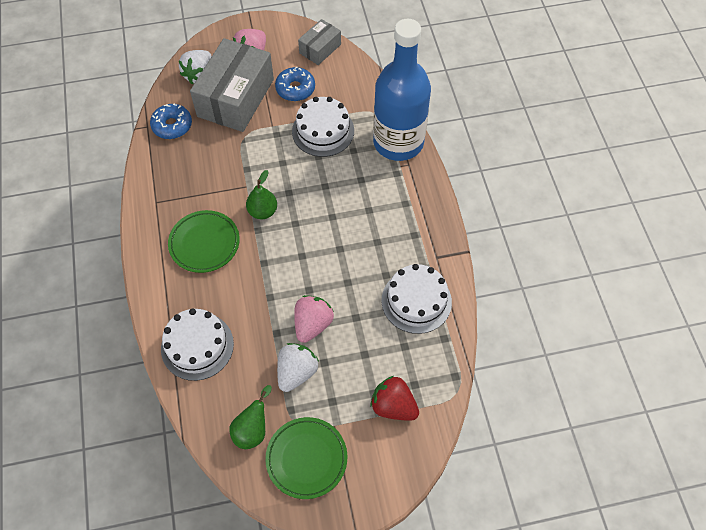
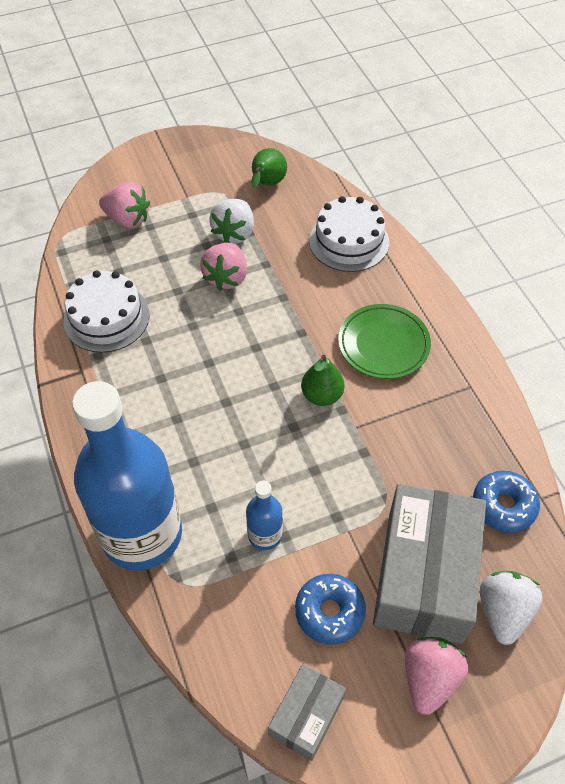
camera: 170 degrees right, 5 degrees down
(306, 458) = (209, 171): green plate -> none
(323, 131) = (265, 535): white cake -> blue bottle
(393, 406) = (128, 219): red strawberry -> pink strawberry

